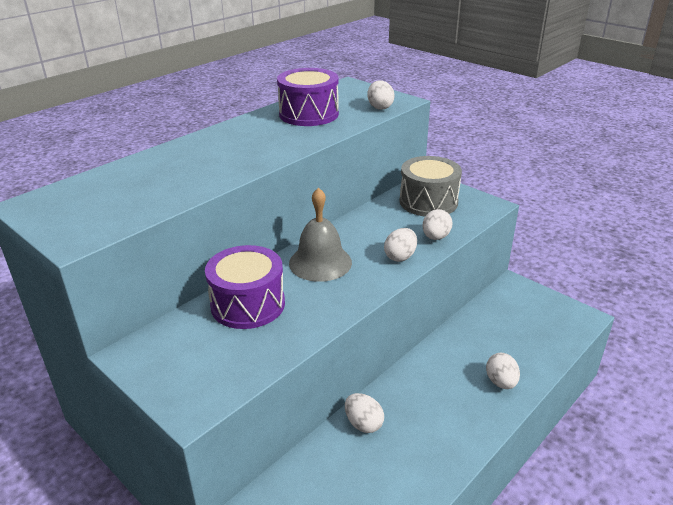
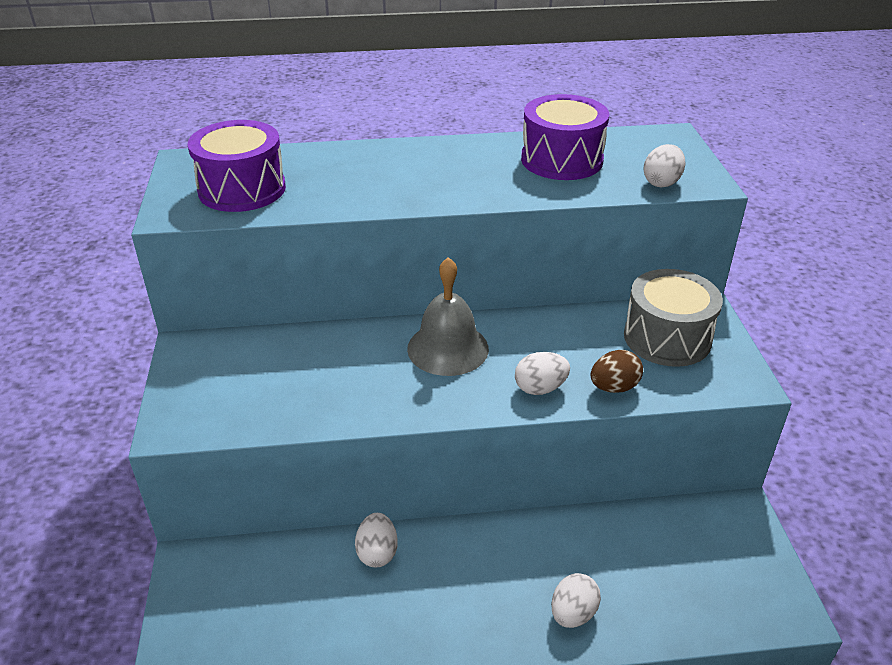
camera: 40 degrees right, 5 degrees up
(248, 304) = (328, 355): purple drum -> purple drum (242, 189)
(435, 237) = (614, 387): white egg -> brown egg

